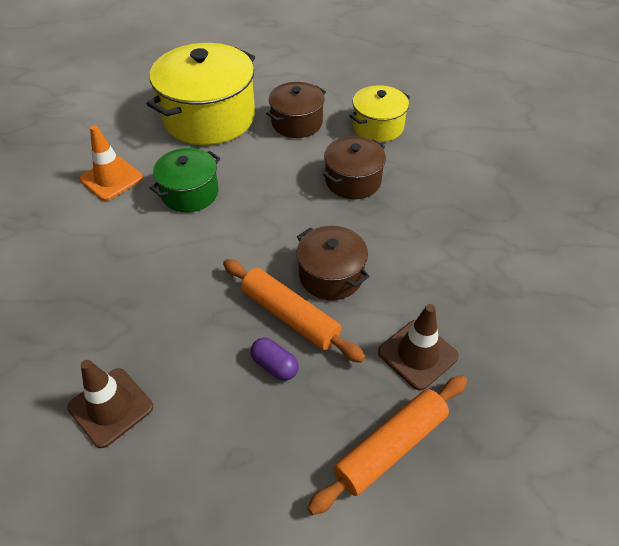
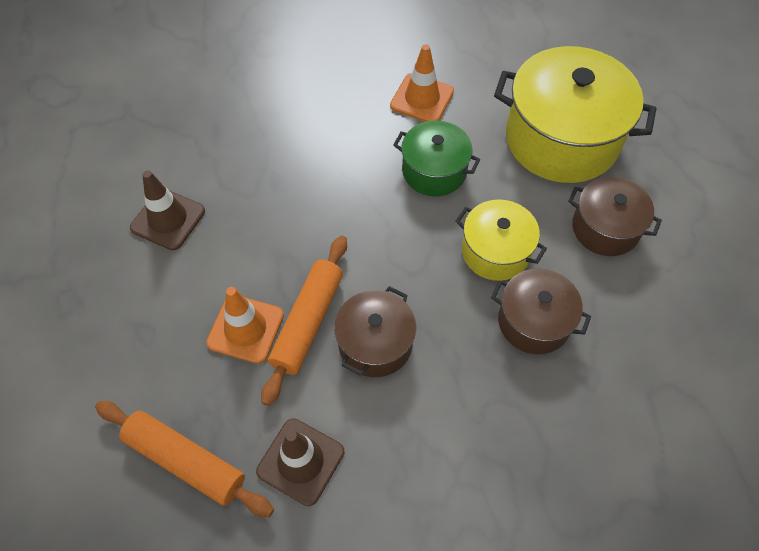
camera: 70 degrees right, 10 degrees up
(274, 365) = (245, 329): purple capsule -> orange traffic cone
(378, 126) = (653, 321): yellow pot -> yellow pot (495, 252)

